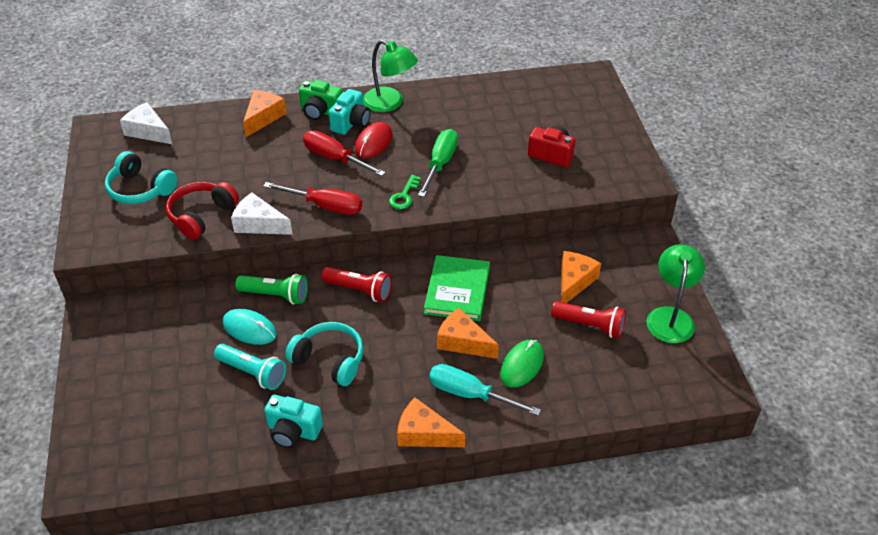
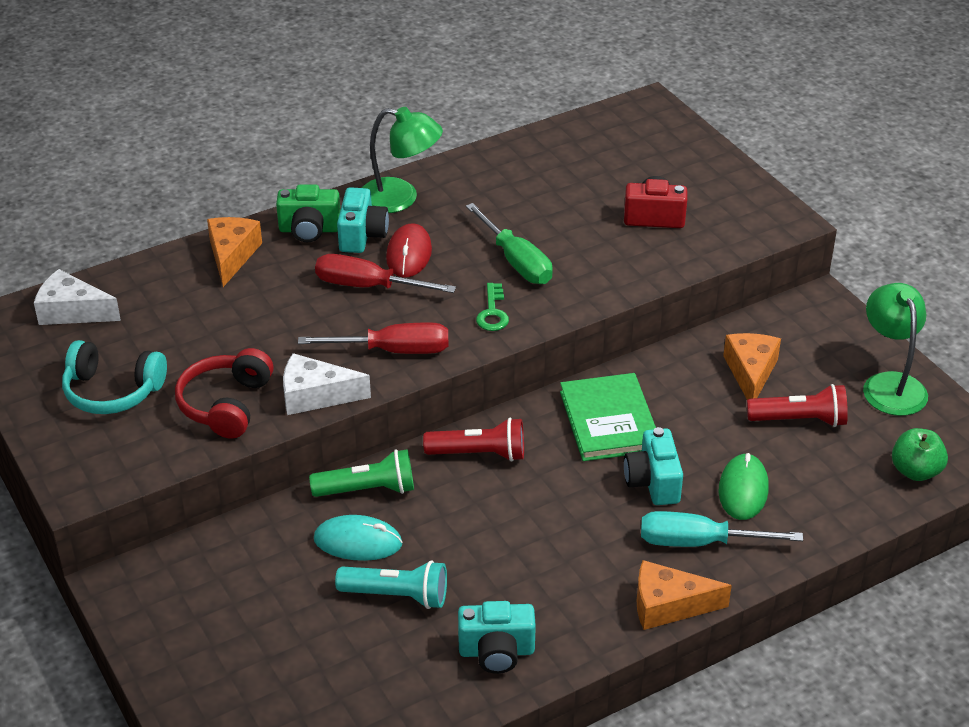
camera: 20 degrees left, 5 degrees down
(329, 360) = (492, 551): turquoise headphones -> none
(440, 164) = (516, 261): green screwdriver -> green screwdriver turned 150 degrees clockwise
(463, 342) = (653, 482): orange cheese -> turquoise camera
(654, 386) = (915, 471): none -> green apple

